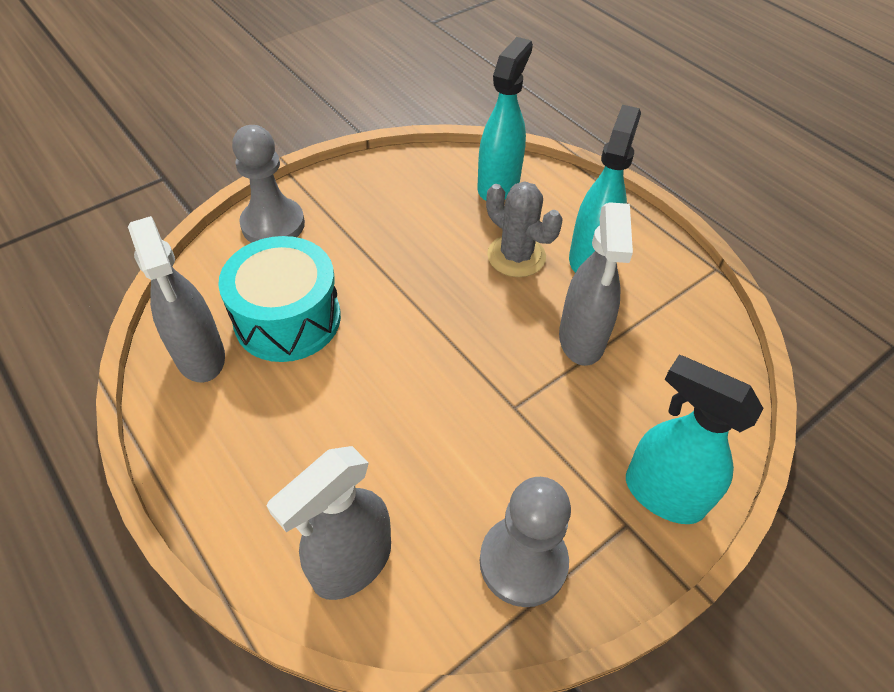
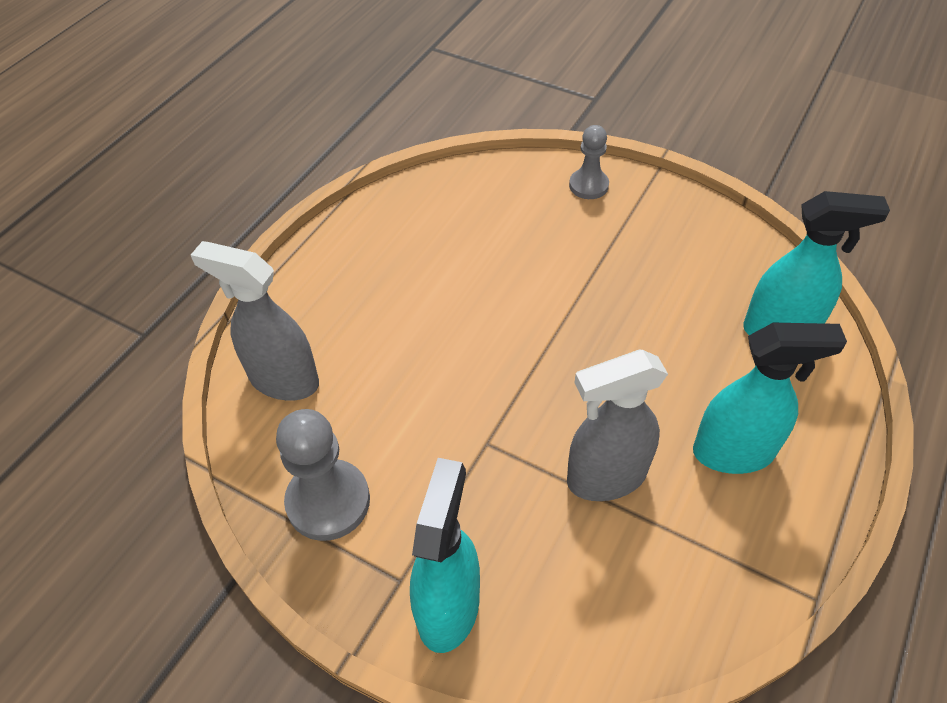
camera: 70 degrees right, 0 degrees up
(200, 356) = (422, 208): grey spray bottle -> none
(273, 224) = (588, 185): grey pawn -> grey pawn, size x0.63
(287, 319) = (490, 242): turquoise drum -> none
(516, 256) = (683, 381): grey cactus -> none

